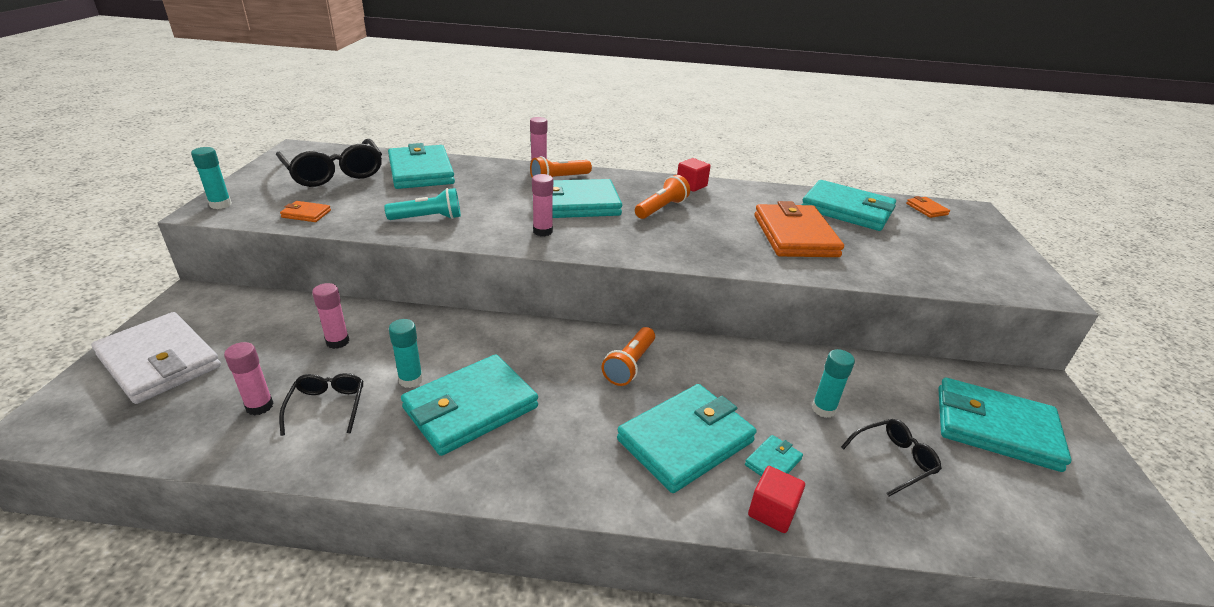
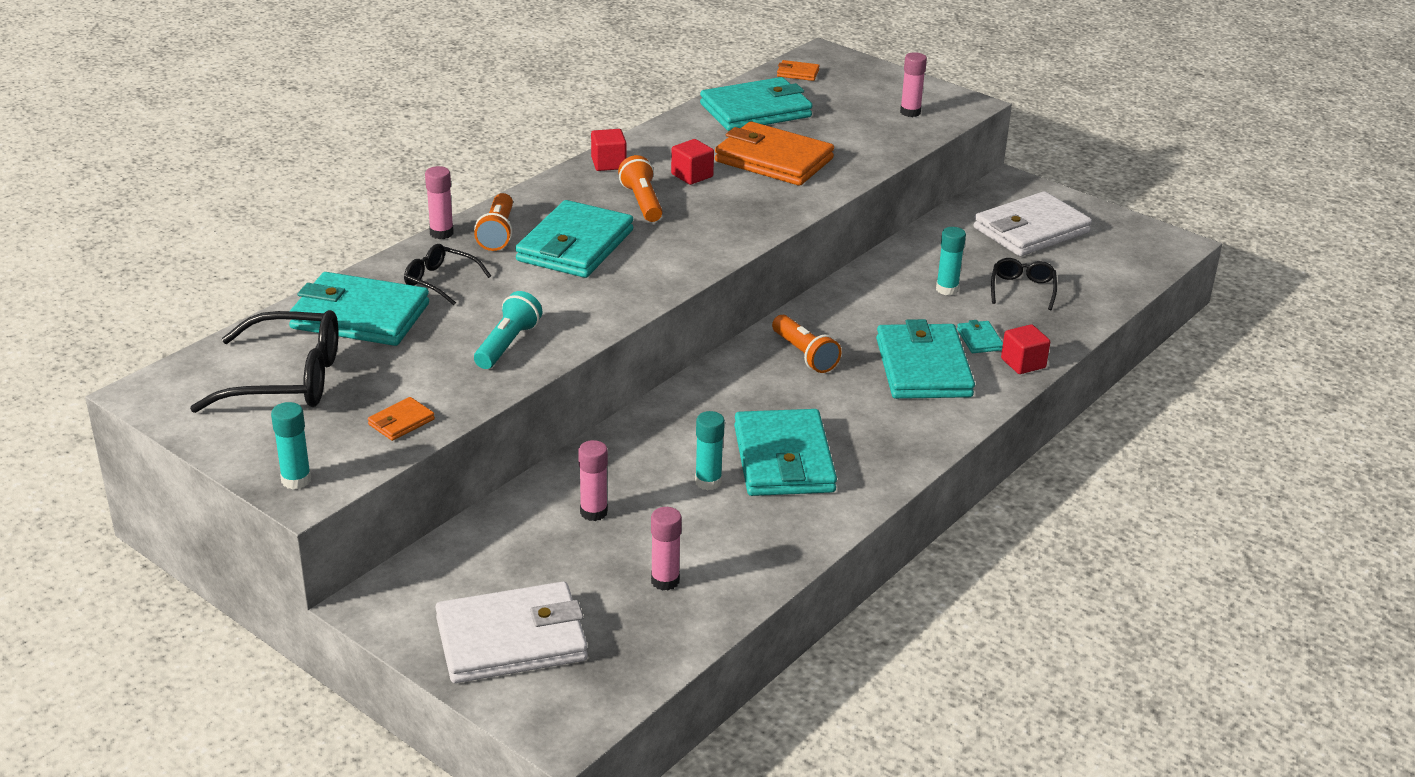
camera: 55 degrees left, 0 degrees up
(327, 406) = (704, 540): black glasses -> black glasses (440, 281)
(542, 231) = (618, 286): pink glue stick -> pink glue stick (910, 112)
(722, 214) = (692, 175): none -> red cube
(995, 428) = (1031, 230): turquoise wallet -> white wallet

